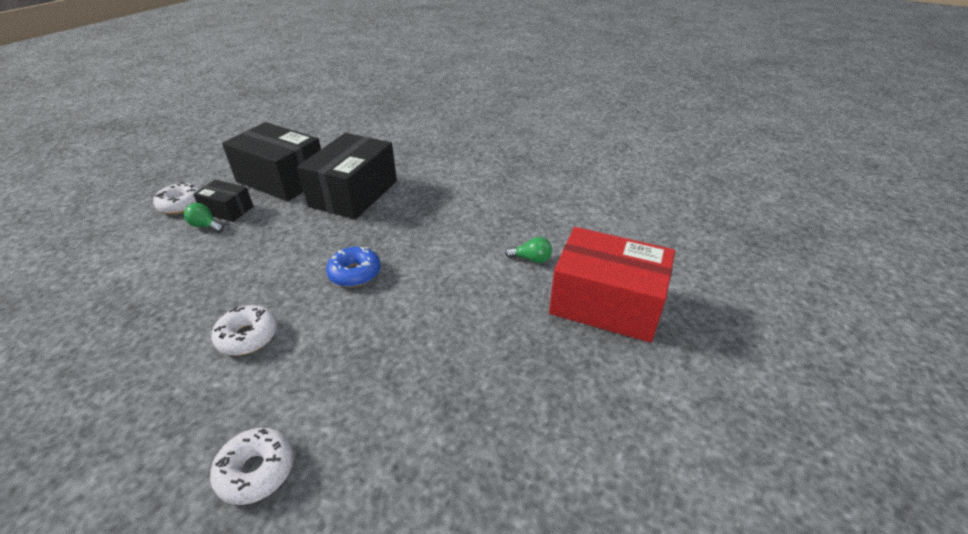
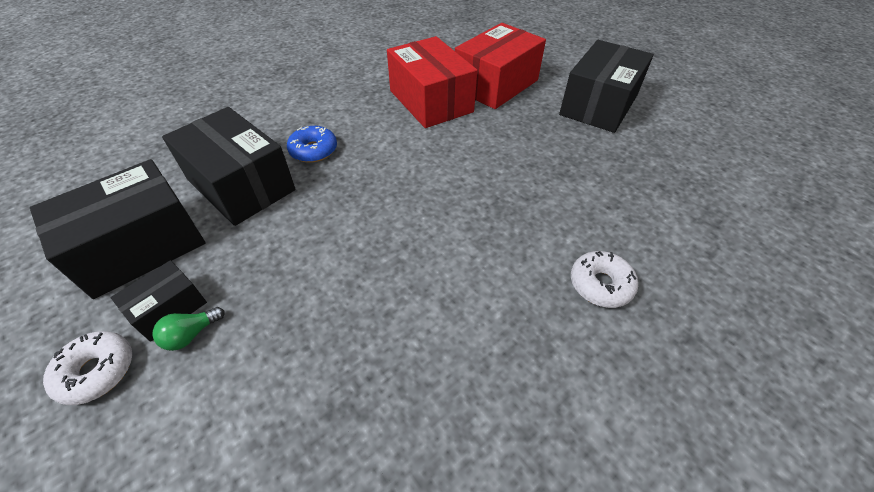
camera: 70 degrees left, 10 degrees up
(248, 336) = (441, 288): white donut -> none
(355, 273) = (387, 201): blue donut -> blue donut (313, 150)
(531, 259) = (431, 101): green light bulb -> red box
(637, 428) = (598, 105): none -> black box

